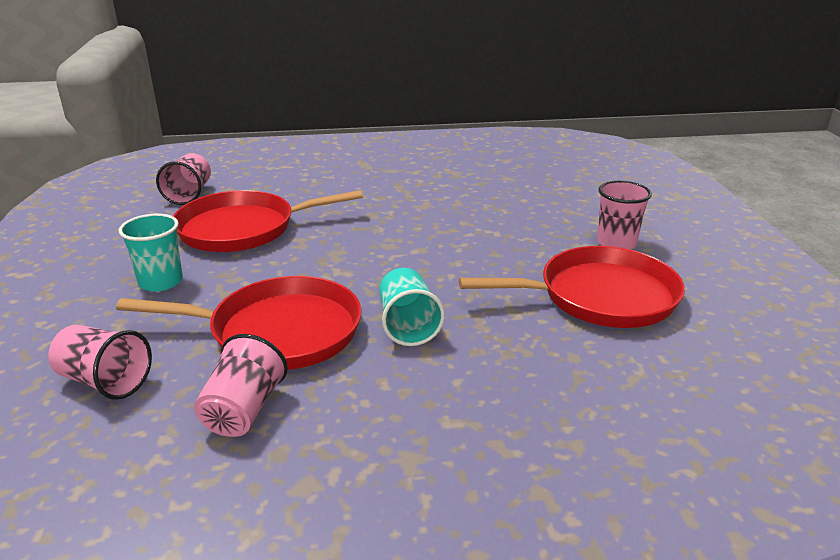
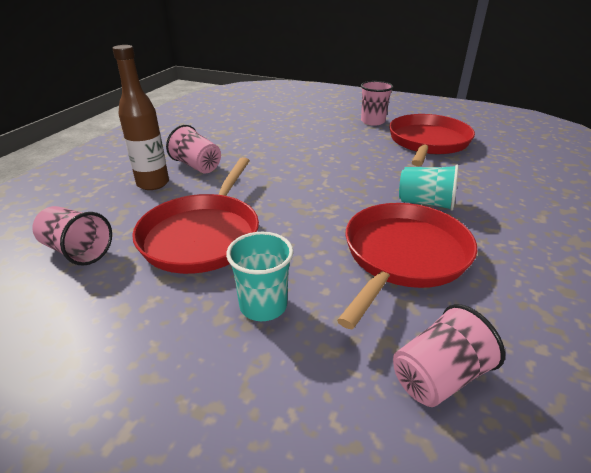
camera: 60 degrees left, 5 degrees up
(243, 410) = (510, 297): pink cup -> pink cup (197, 166)
(309, 182) = (153, 183): none -> brown bottle

